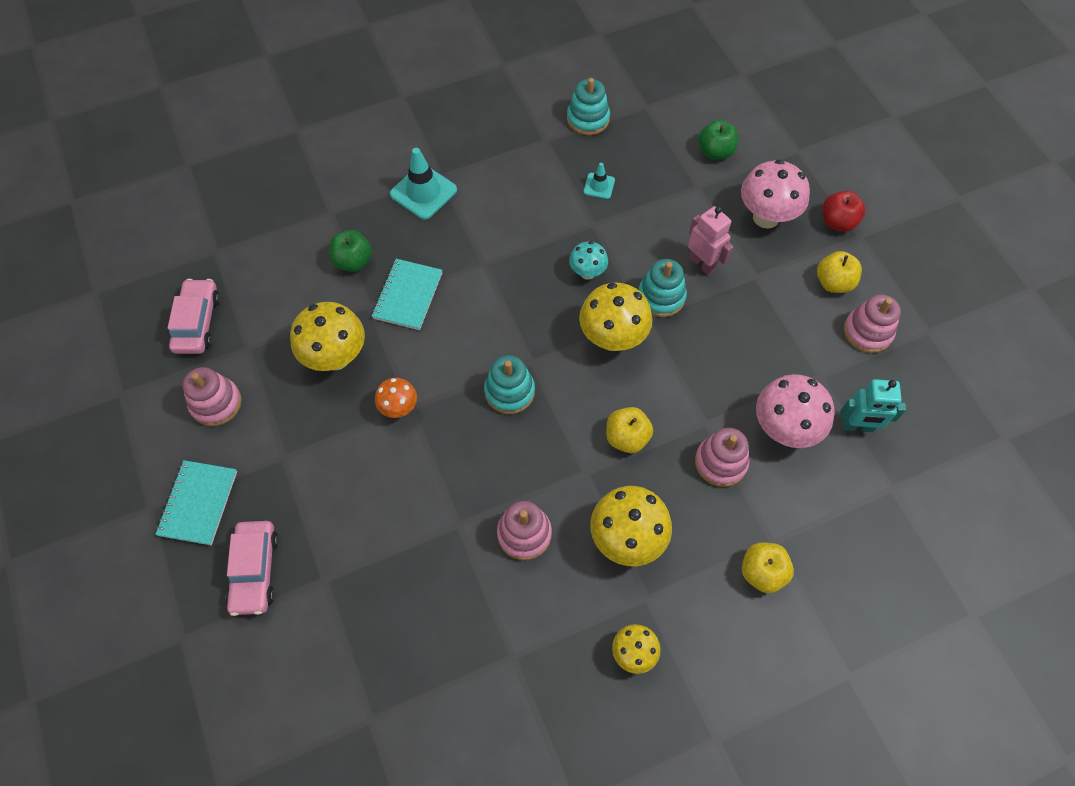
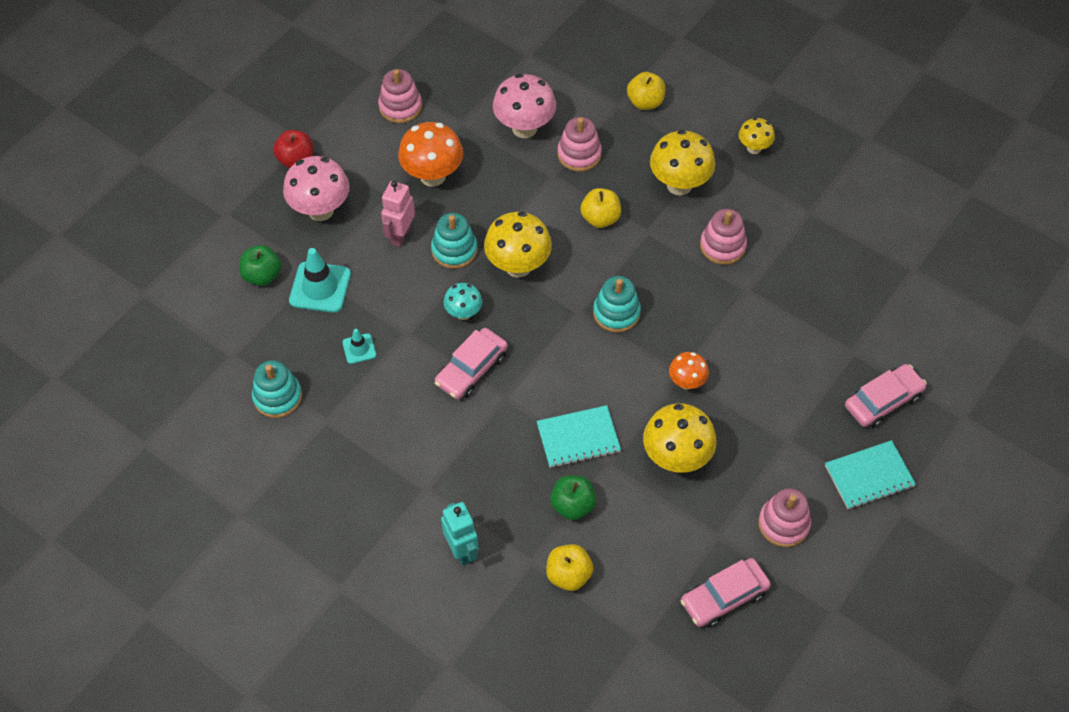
camera: 120 degrees left, 5 degrees down
(423, 192) = (456, 492): turquoise traffic cone -> turquoise traffic cone (320, 287)
(526, 252) = (471, 369): none -> pink car
(761, 319) = (432, 176): none -> orange mushroom
(833, 283) = (364, 142): yellow apple -> yellow apple (568, 575)
(857, 426) = (491, 87): turquoise robot -> turquoise robot (462, 550)

